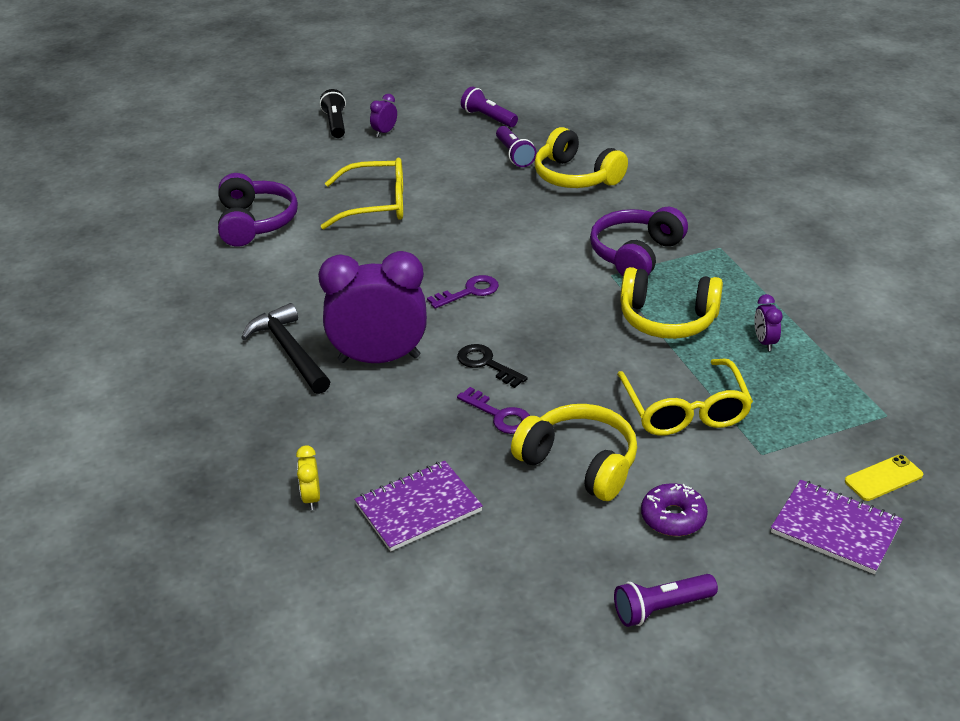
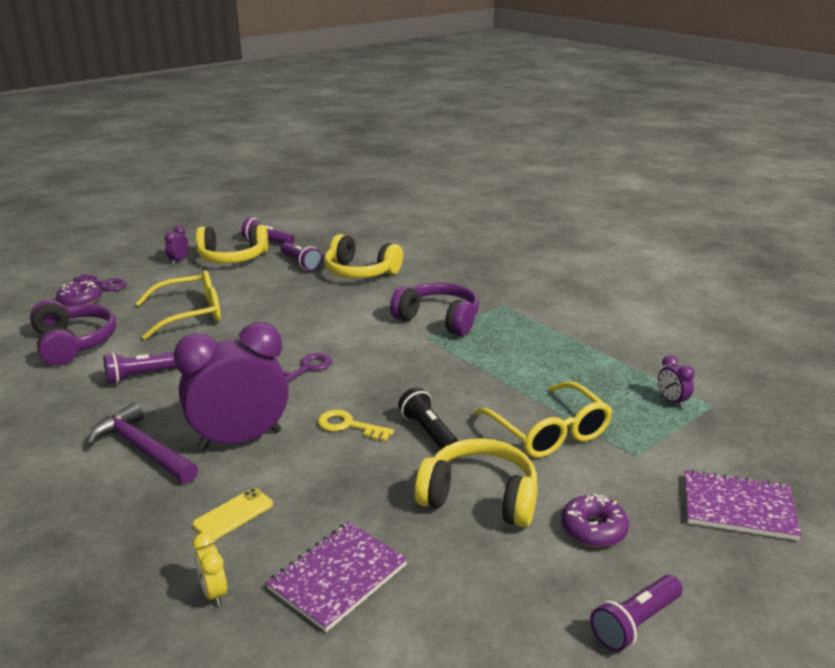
camera: 20 degrees left, 10 degrees down
(273, 170) = (80, 300): none -> purple donut
(289, 351) = (142, 449): black hammer -> purple hammer
(308, 272) = (141, 376): none -> purple flashlight
(335, 123) = (130, 260): black flashlight -> black flashlight (428, 432)
(486, 364) = (348, 426): black key -> yellow key
(499, 415) = (382, 469): purple key -> purple key (104, 284)
(635, 254) = (439, 319): purple headphones -> purple headphones turned 105 degrees clockwise
(667, 319) = (492, 363): yellow headphones -> yellow headphones (232, 258)
(764, 342) = (581, 367): purple clock -> purple clock (672, 401)
(883, 478) = (746, 455): yellow phone -> yellow phone (233, 514)

